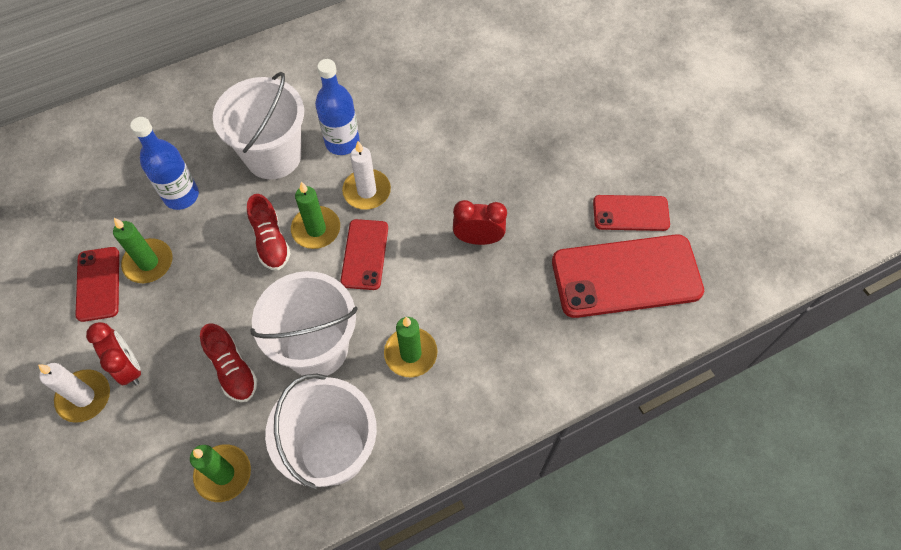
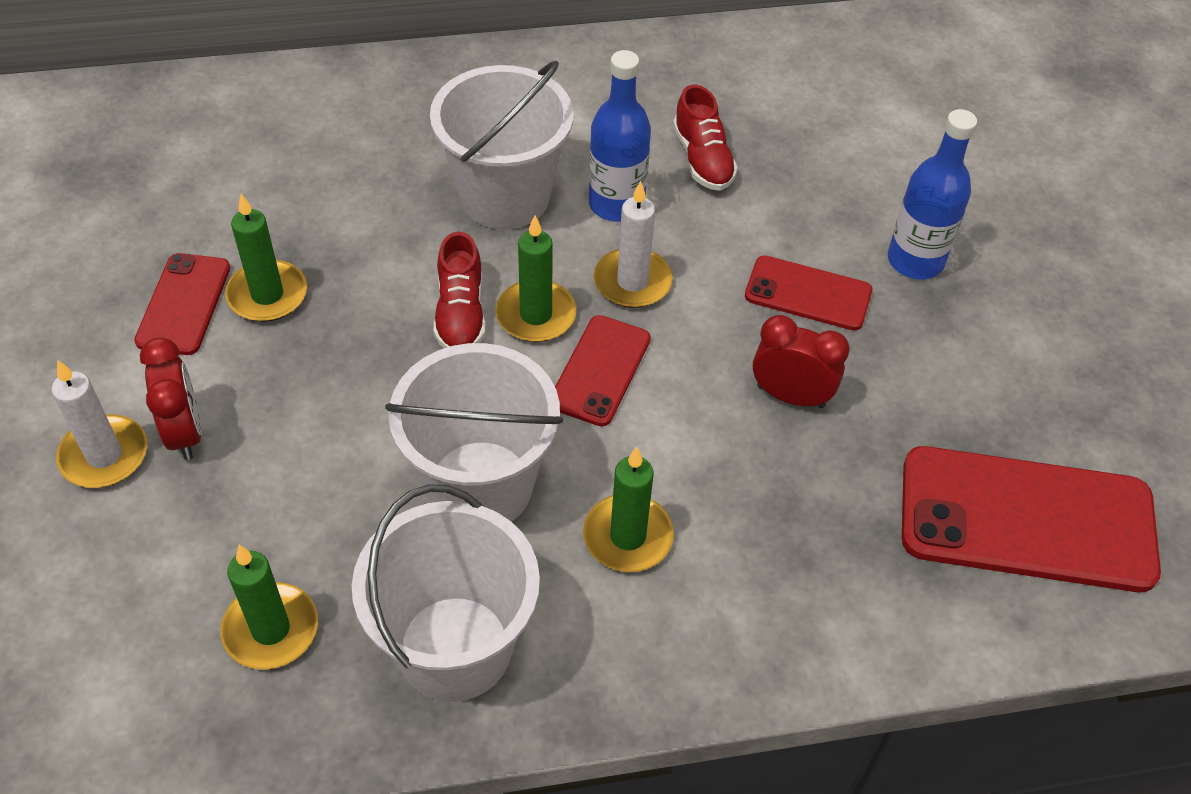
camera: 15 degrees right, 10 degrees down
(181, 195) = (348, 216): blue bottle -> blue bottle (915, 261)
(232, 369) = (339, 479): red shoe -> red shoe (702, 159)
(630, 213) = (1060, 425): red phone -> red phone (808, 294)

